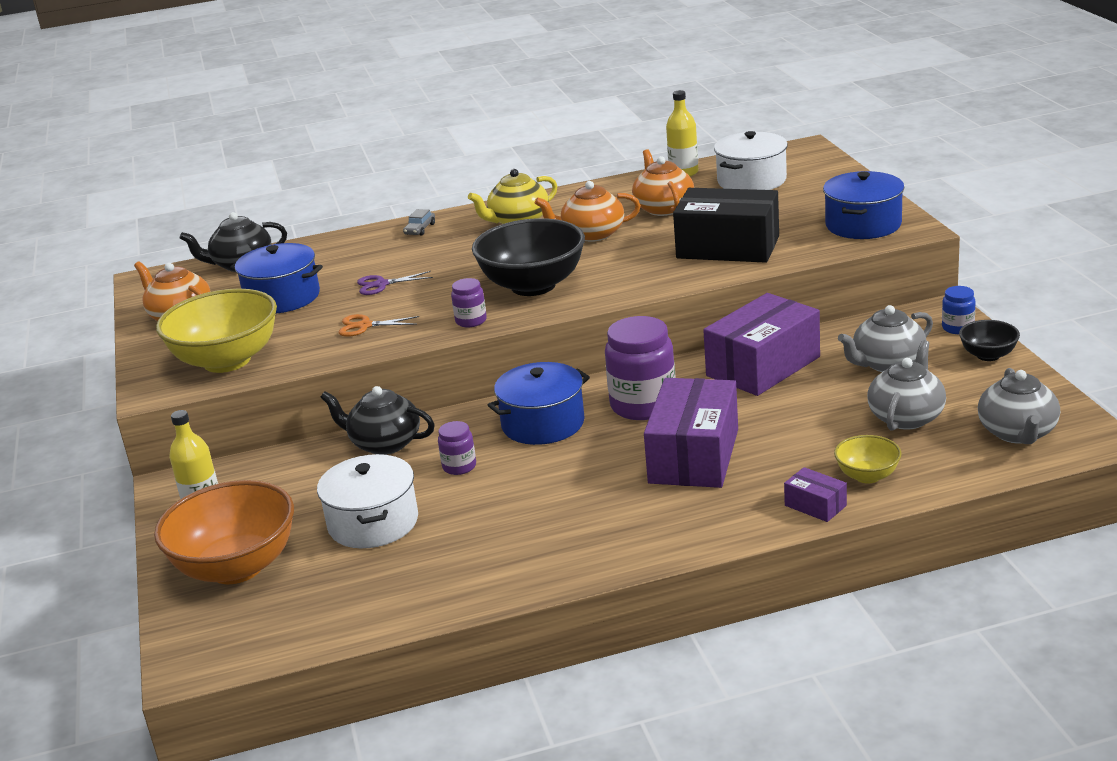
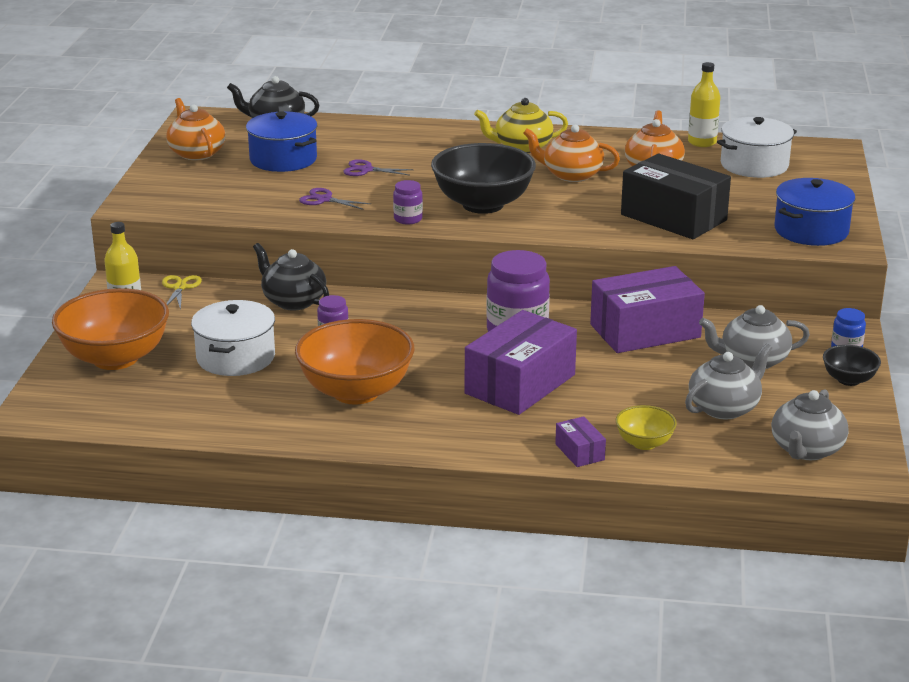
camera: 20 degrees right, 0 degrees up
(227, 361) = (201, 197): yellow bowl -> none
(246, 467) = (180, 287): none -> yellow scissors
(364, 326) = (324, 200): orange scissors -> purple scissors
(420, 229) = (437, 132): grey car -> none
(535, 518) = (356, 392): none -> orange bowl
(543, 423) = (425, 323): blue pot -> none

